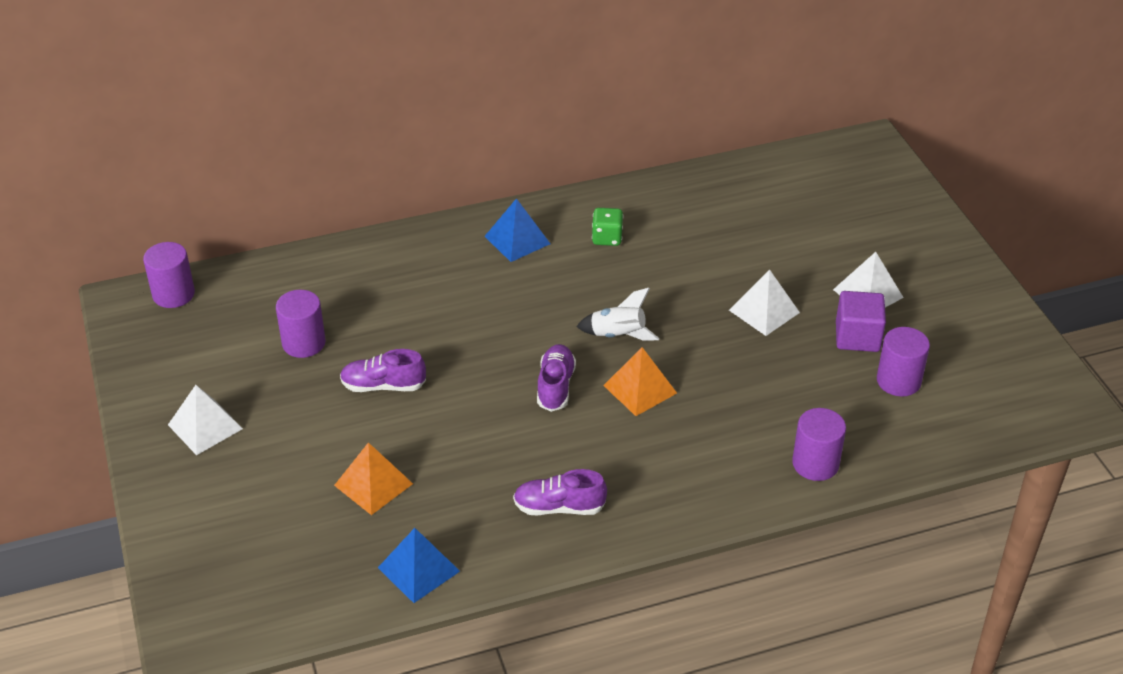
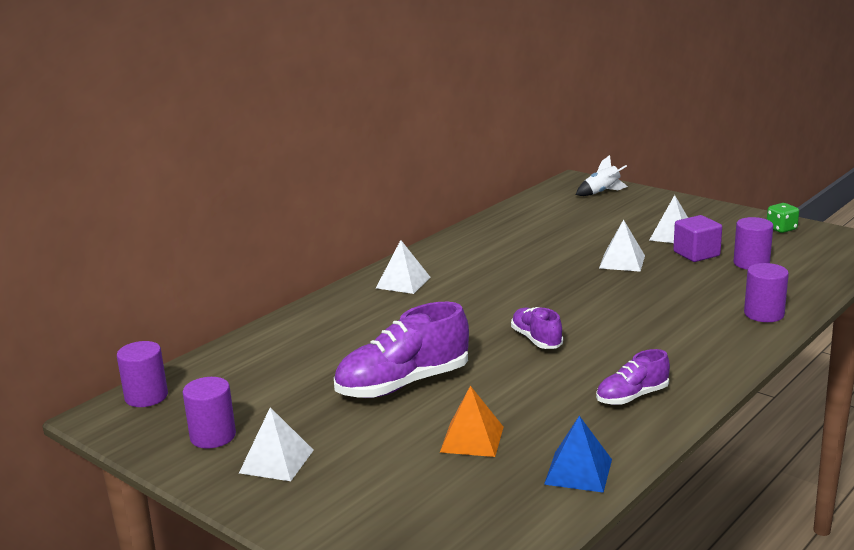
camera: 30 degrees left, 20 degrees down
(304, 343) = (303, 384): purple cylinder -> purple cylinder (213, 436)
(383, 386) = (403, 384): purple shoe -> purple shoe, size x1.81
(517, 240) = (403, 282): blue pyramid -> white pyramid
(607, 238) = (467, 263): green dice -> green dice (781, 229)
(618, 335) = (543, 302): white rocket -> white rocket (602, 192)
(639, 389) = (597, 321): orange pyramid -> none

